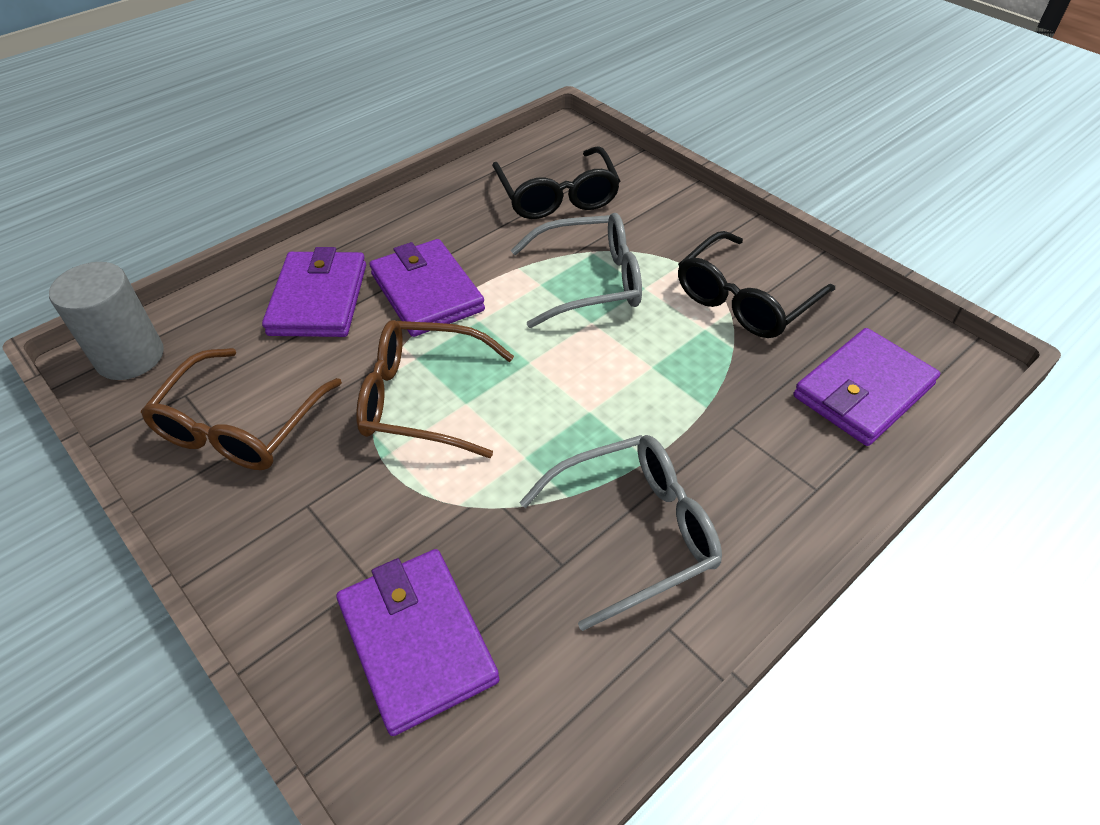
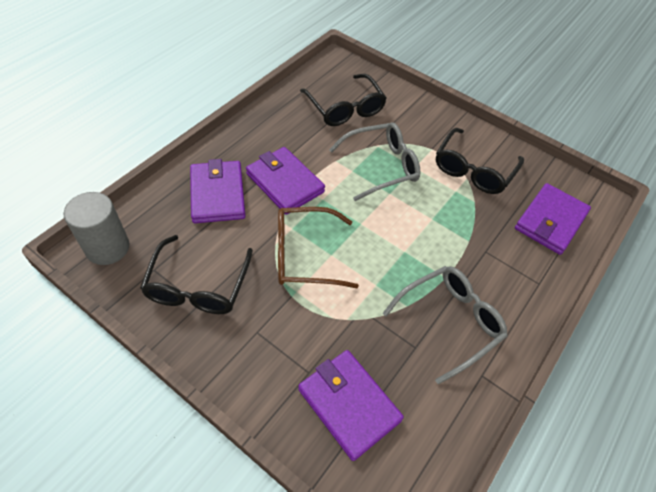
camera: 15 degrees left, 5 degrees up
(240, 426) = (198, 286): brown glasses -> black glasses

